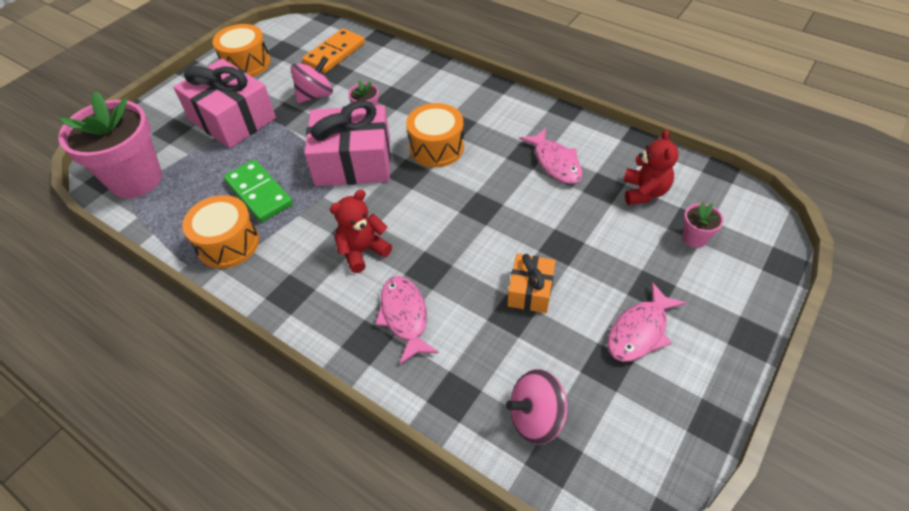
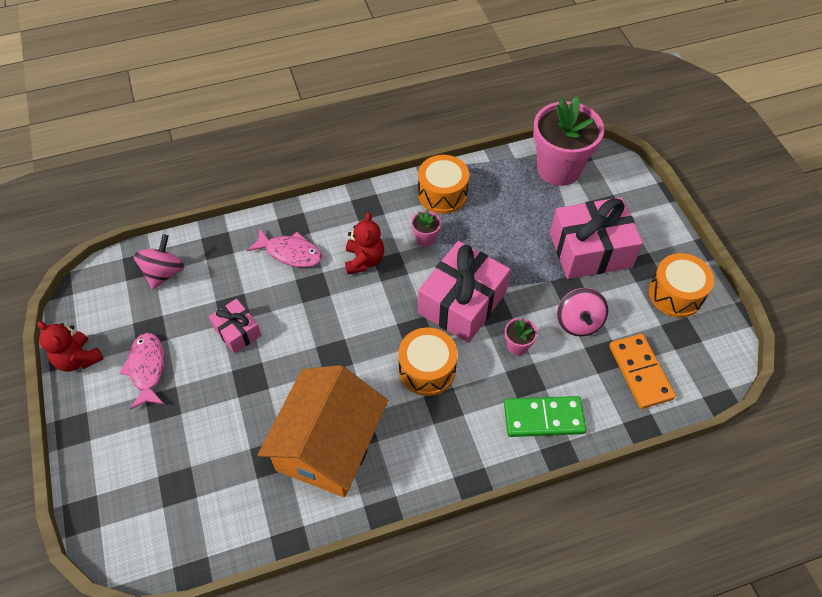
camera: 125 degrees right, 5 degrees up
(259, 193) = (479, 229): green domino -> green domino (543, 418)
(530, 291) = (237, 331): orange gift -> pink gift
(555, 162) = (328, 445): pink fish -> orange house
(644, 192) = (235, 484): red teddy bear -> red teddy bear (78, 359)
(694, 238) = (163, 475): pink flower pot -> pink flower pot (425, 238)

